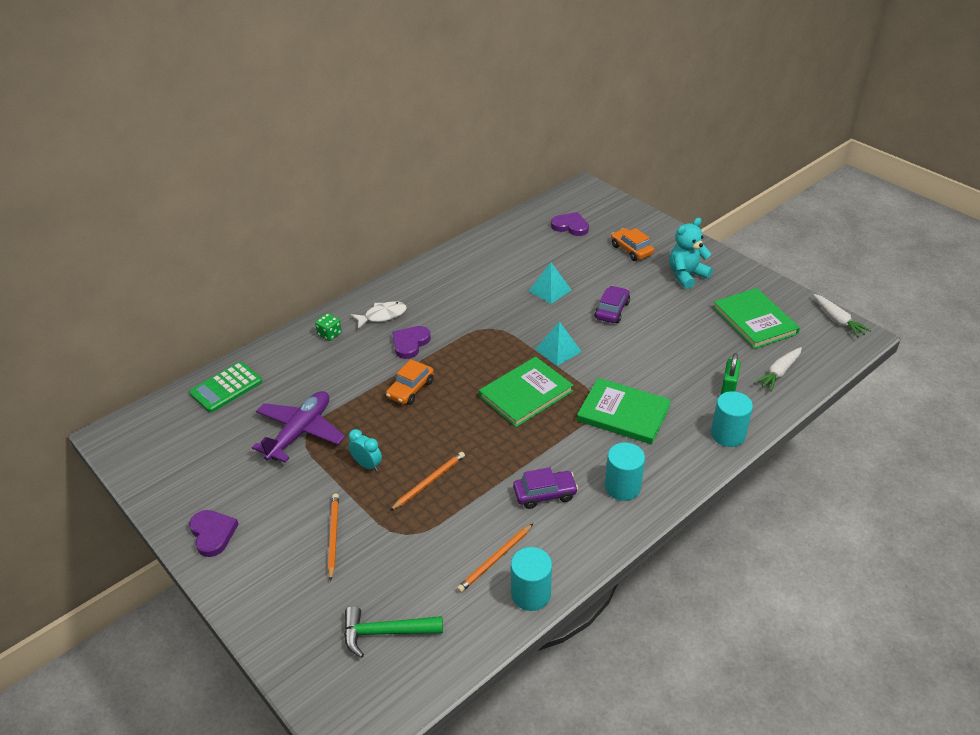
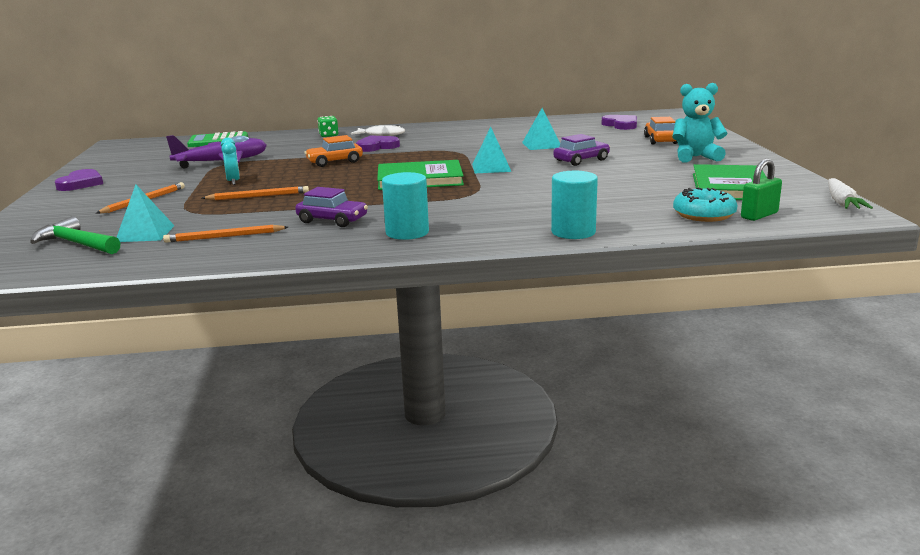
camera: 35 degrees right, 20 degrees down
(421, 587) = (145, 233): none -> turquoise pyramid
(531, 594) = (212, 258): turquoise cylinder -> none
(623, 413) = (487, 202): green book -> none
(728, 389) = (625, 211): green padlock -> green padlock (759, 215)
(779, 373) = (704, 215): white carrot -> turquoise donut

